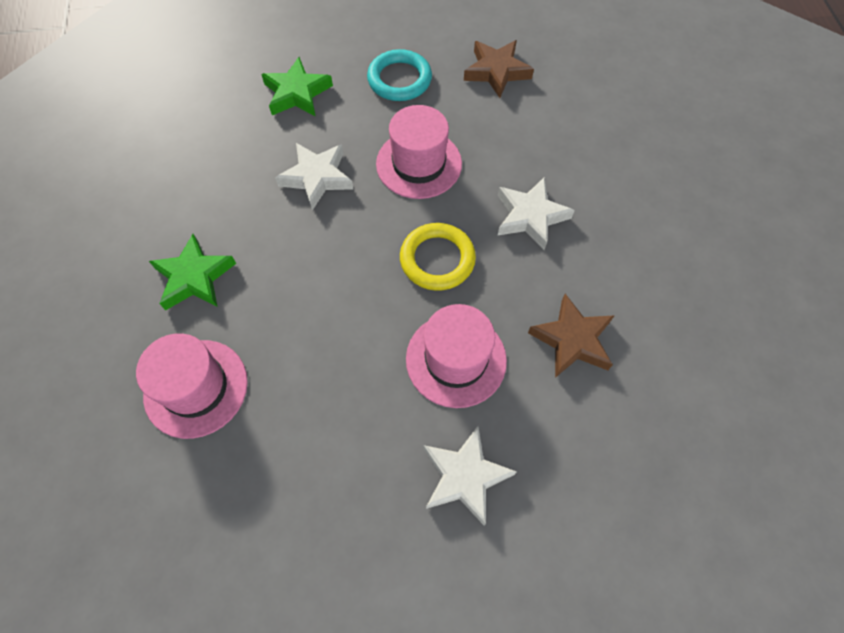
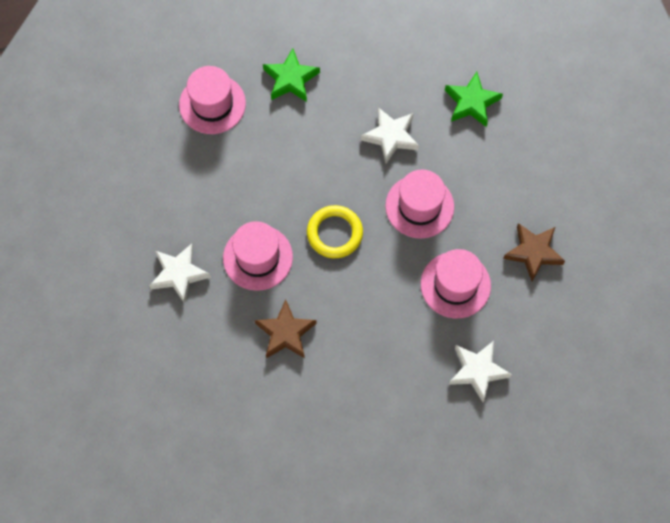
camera: 80 degrees right, 5 degrees up
(399, 79) = (505, 176): turquoise ring -> none
(526, 146) = (455, 285): none -> pink hat
(530, 216) = (386, 295): white star -> white star (477, 371)

